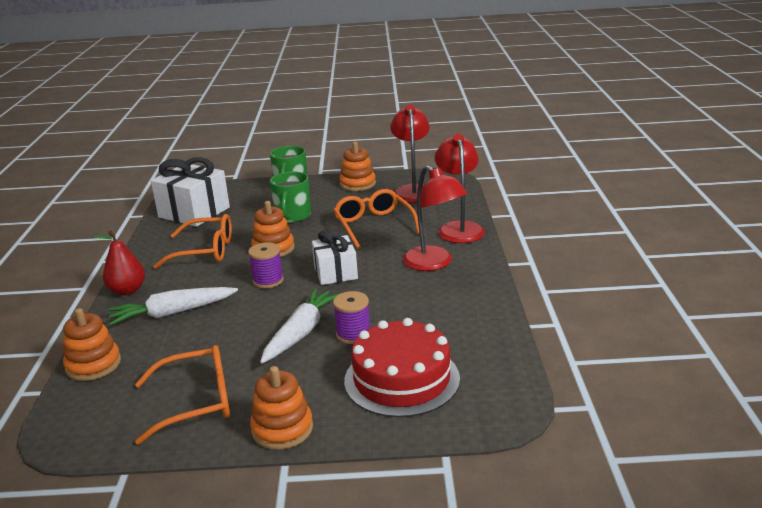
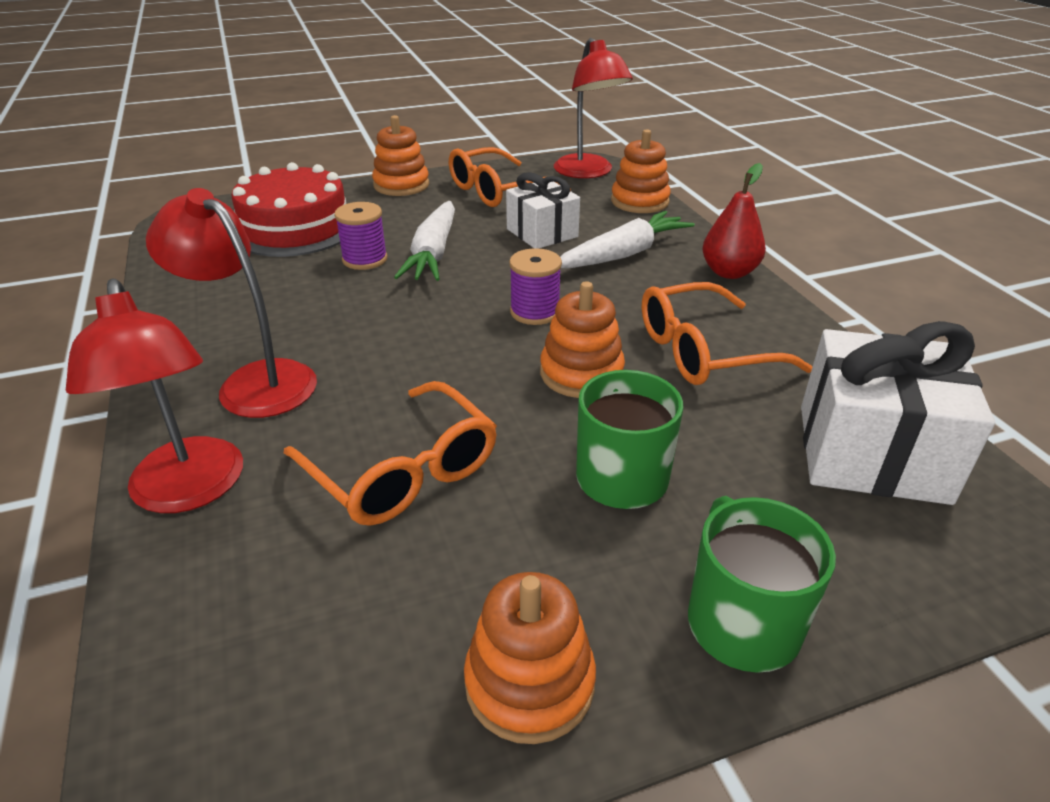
camera: 160 degrees right, 10 degrees up
(335, 273) = (432, 339): white gift -> white gift (542, 233)
(413, 190) = (322, 668): red lamp -> red lamp (588, 172)

